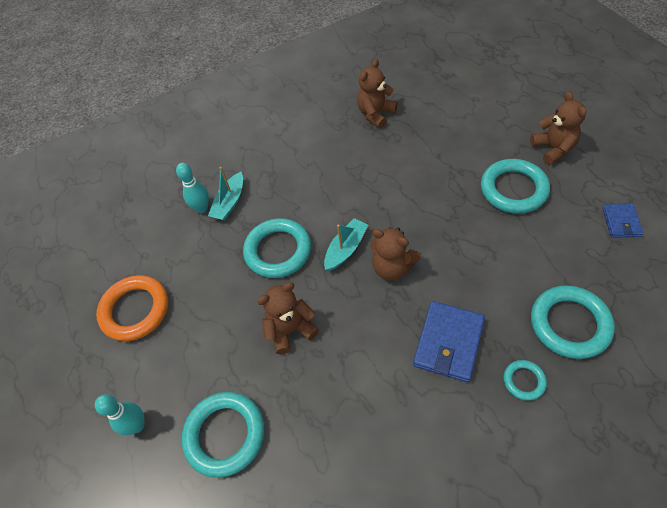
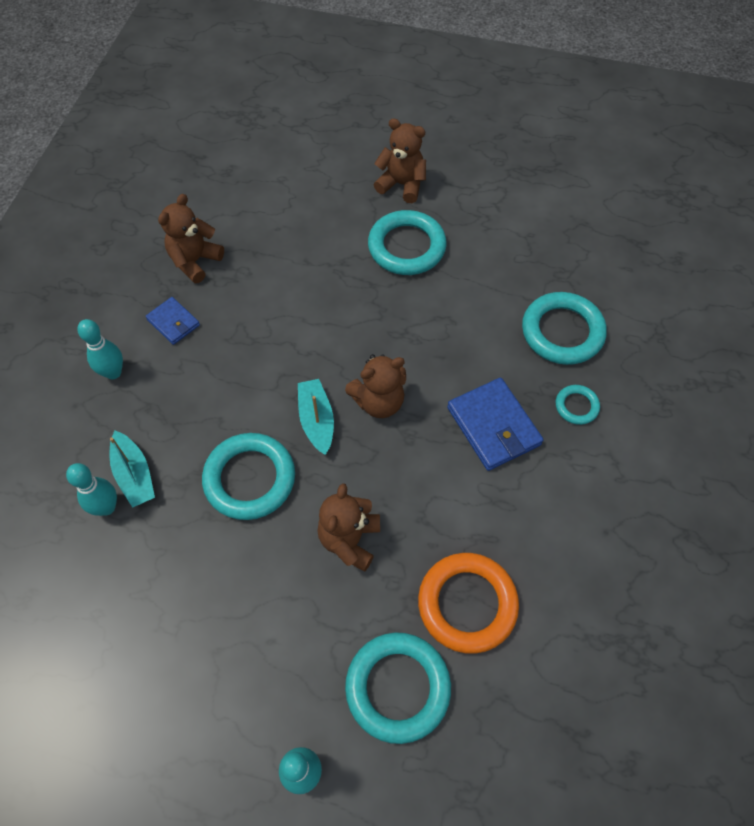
camera: 55 degrees left, 5 degrees up
(135, 310) = (159, 676): orange ring -> orange ring (467, 604)
(275, 144) = (113, 372): none -> turquoise bowling pin
(376, 114) = (195, 261): brown teddy bear -> brown teddy bear turned 45 degrees clockwise
(621, 222) = (516, 215): blue wallet -> blue wallet (173, 322)

